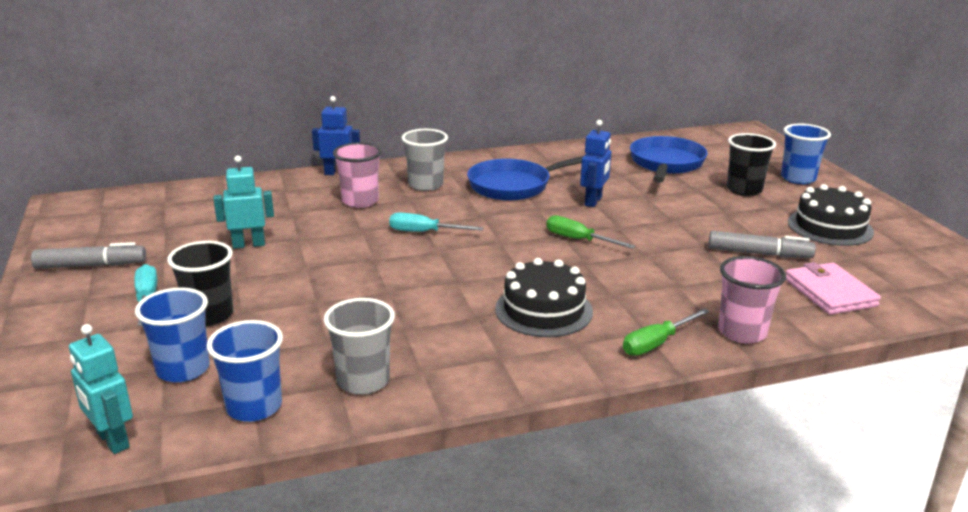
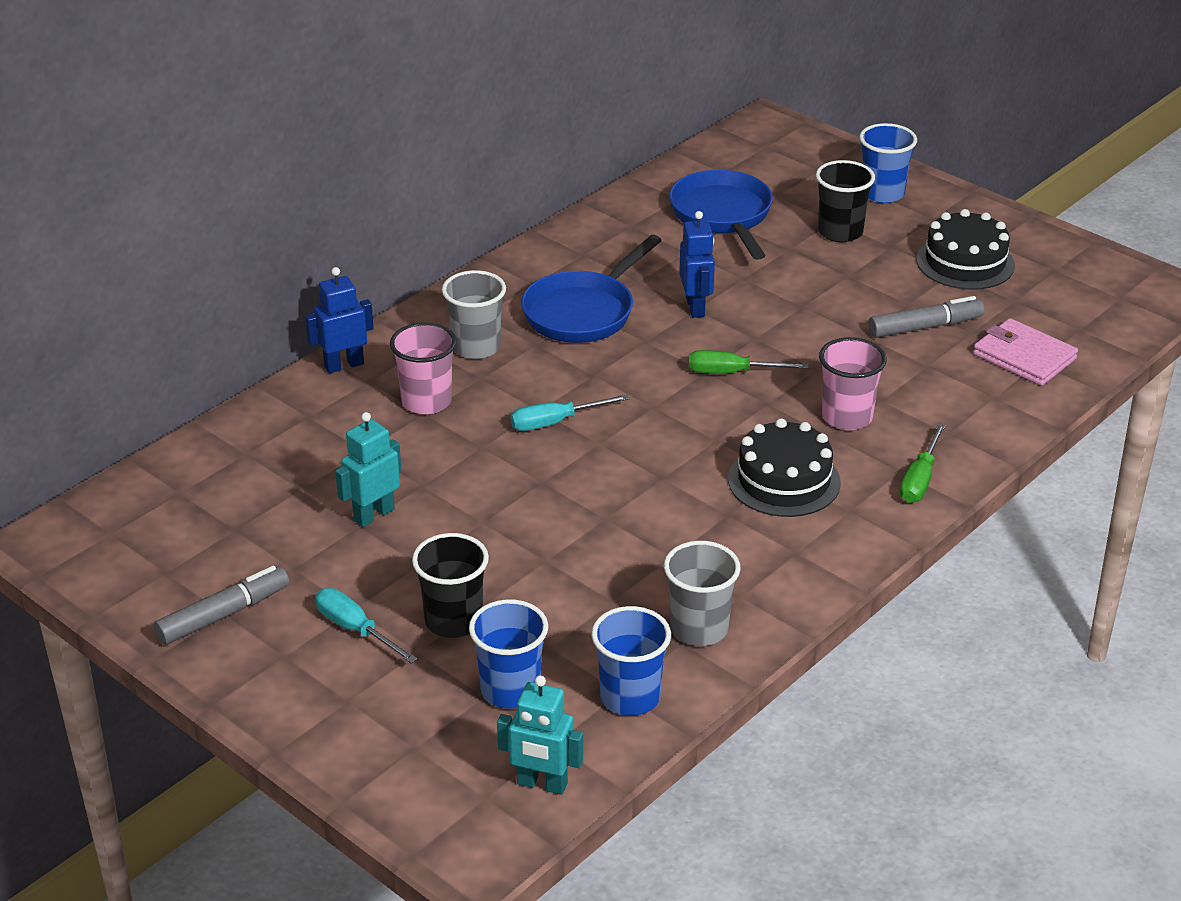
camera: 30 degrees left, 10 degrees up
(742, 332) = (982, 436): pink cup -> pink cup (847, 417)

